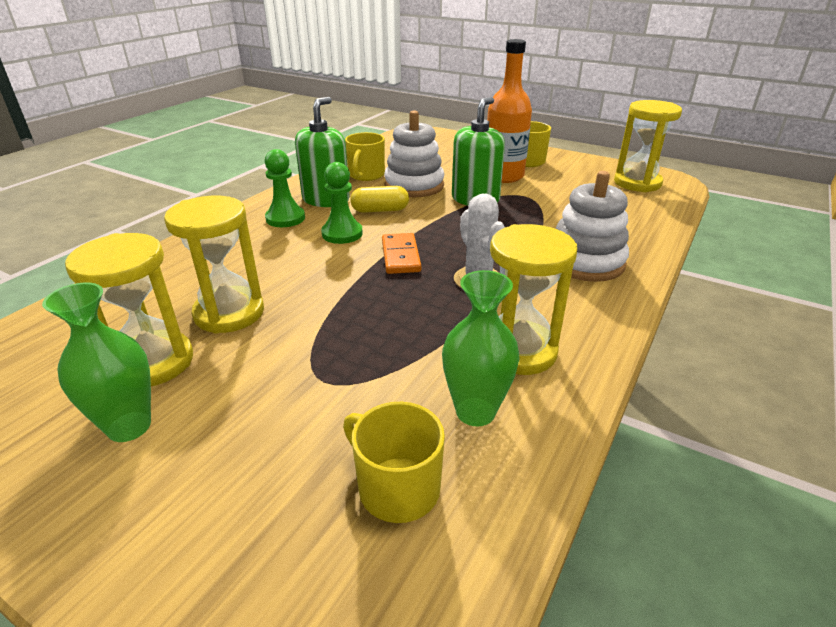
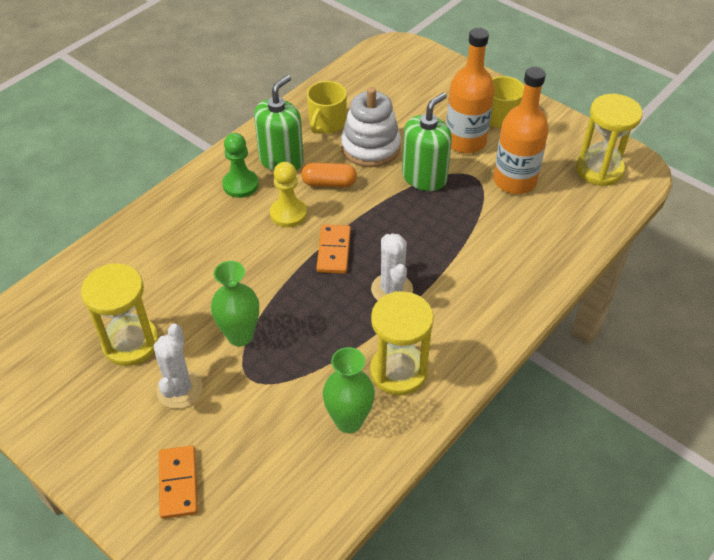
camera: 10 degrees right, 15 degrees up
(129, 426) = (118, 397): green vase -> green vase (240, 336)
(224, 405) = (179, 389): none -> white cactus
(227, 534) = (178, 483): none -> orange domino
(229, 313) = (186, 300): yellow hourglass -> none
(342, 234) = (288, 213): green pawn -> yellow pawn
(380, 210) = (329, 183): yellow capsule -> orange capsule
(397, 488) = (282, 470): yellow mug -> none
(564, 195) = (514, 181): none -> orange bottle
(585, 262) = (493, 280): white stacking toy -> none

